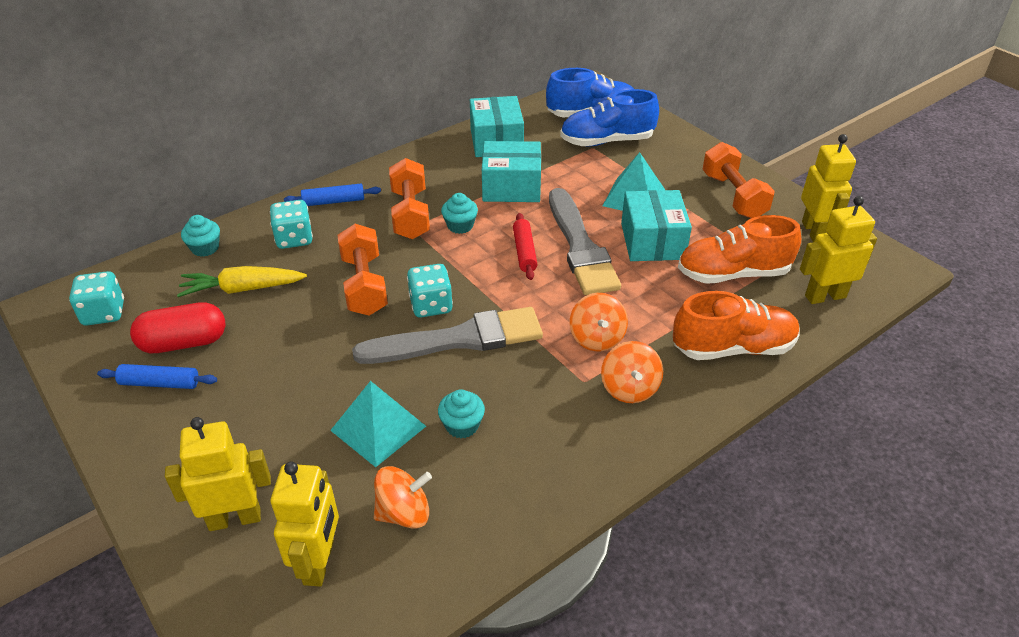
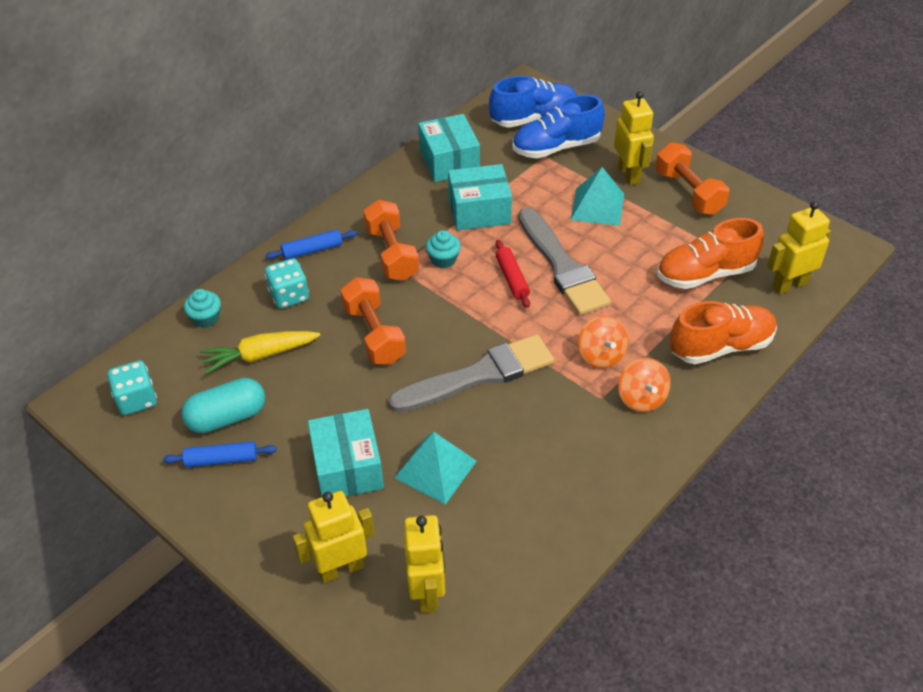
camera: 10 degrees left, 5 degrees up
(184, 343) = (227, 417): red capsule -> turquoise capsule
(404, 513) = (483, 539): orange spinning top -> none
(431, 305) = (443, 345): turquoise dice -> none
(462, 425) = (507, 455): turquoise cupcake -> none
(652, 241) = (626, 251): turquoise box -> turquoise box (347, 467)
(814, 232) = (768, 221): yellow robot -> yellow robot (629, 174)

